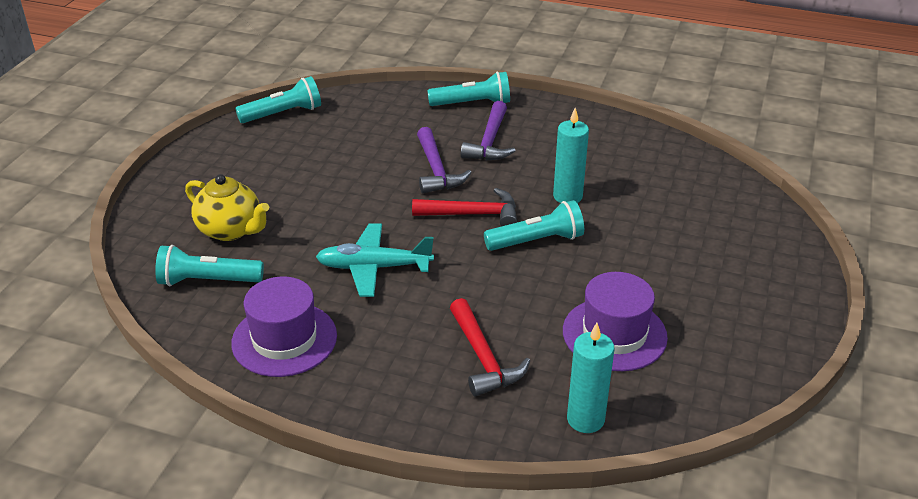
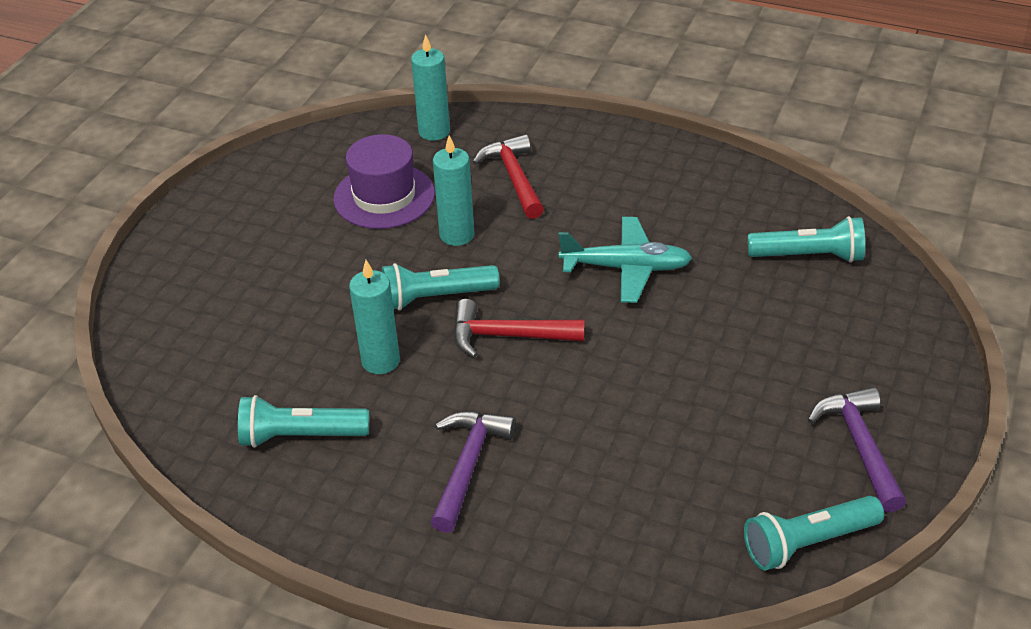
camera: 175 degrees left, 5 degrees up
(231, 230) = (808, 319): yellow teapot -> none
(284, 339) = (707, 196): purple hat -> none
(436, 170) = (551, 411): purple hammer -> purple hammer (860, 446)
(472, 103) = (484, 560): turquoise flashlight -> turquoise flashlight (300, 436)
(531, 295) = (457, 235): none -> turquoise candle

